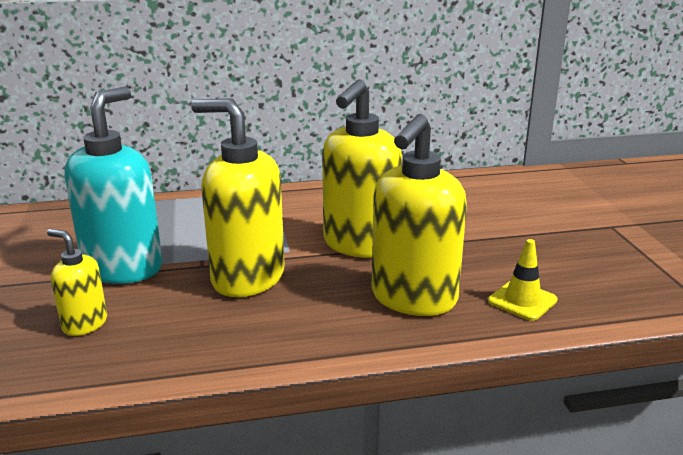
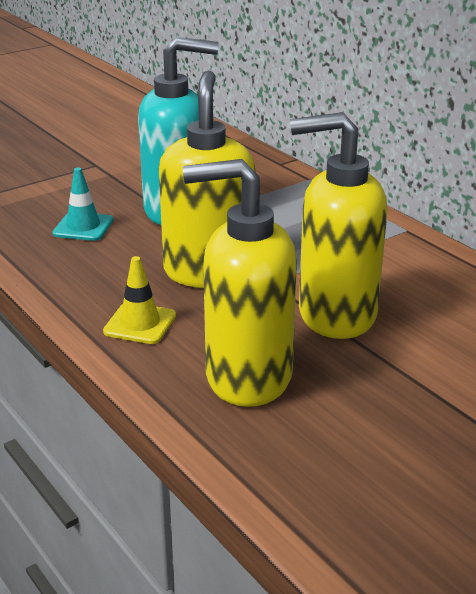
camera: 65 degrees right, 5 degrees up
(84, 324) = (83, 227): yellow soap dispenser -> turquoise traffic cone
(522, 300) = (306, 459): yellow traffic cone -> yellow traffic cone (140, 324)

